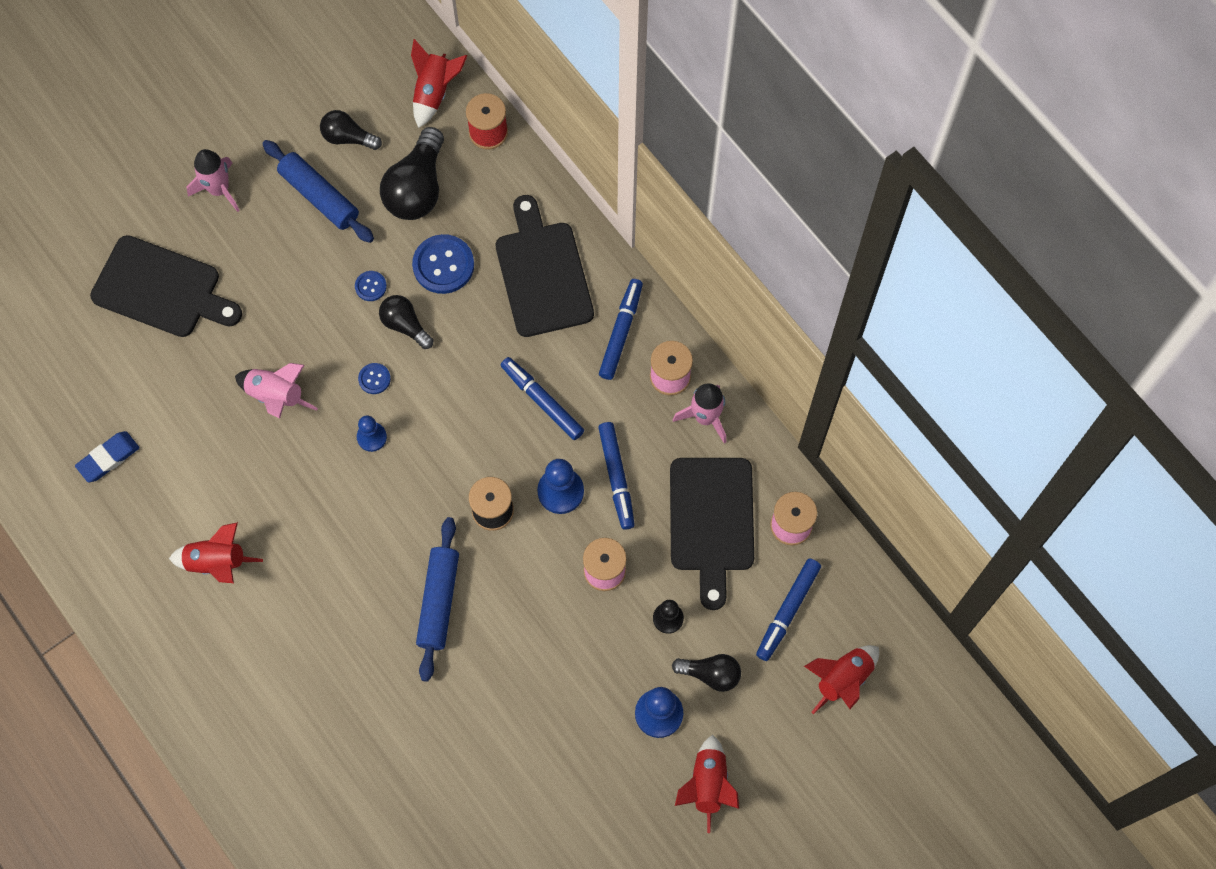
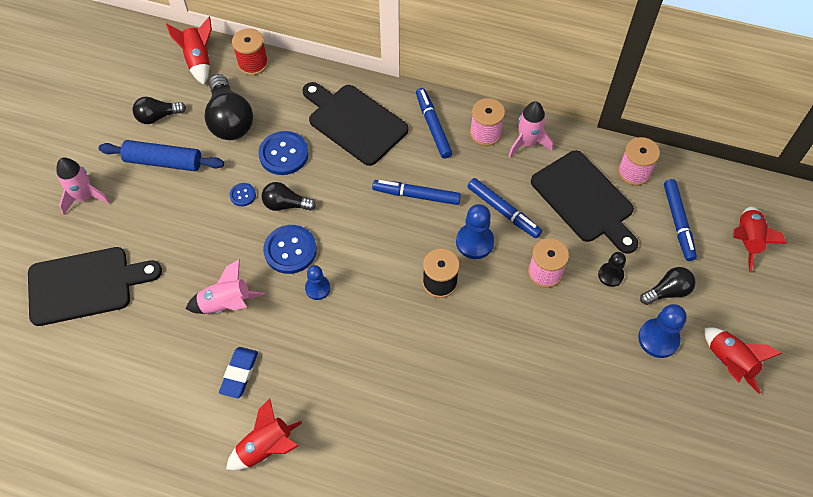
camera: 35 degrees left, 10 degrees down
(108, 458) = (124, 427): blue eraser -> blue eraser (239, 373)
(374, 379) = (290, 250): blue button -> blue button, size x1.96
(438, 601) = (451, 366): blue rolling pin -> none

